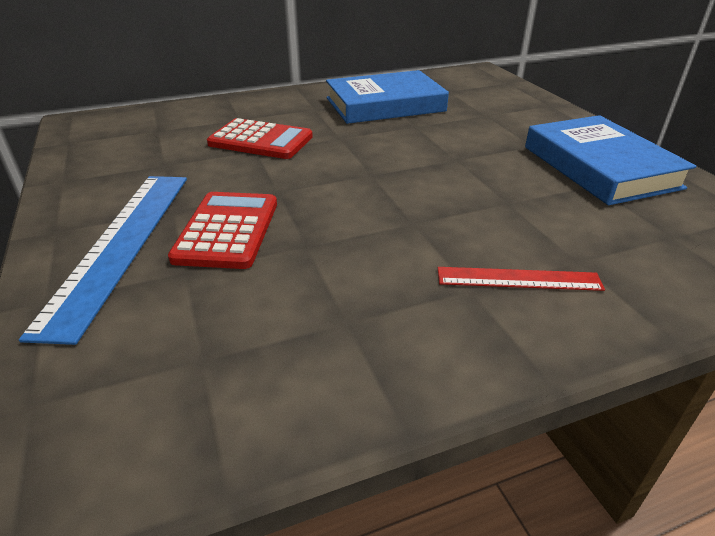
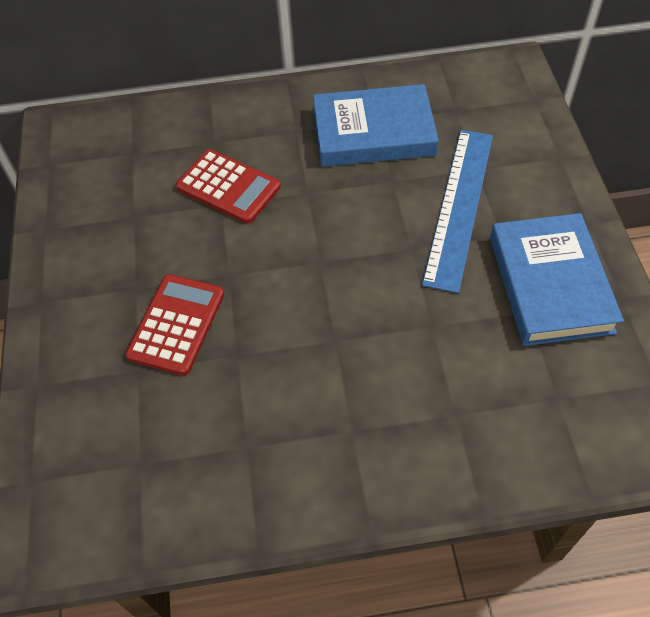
camera: 15 degrees right, 20 degrees up
(120, 244) = (91, 328): blue ruler -> blue ruler (459, 206)
(518, 279) = (395, 426): red ruler -> none

